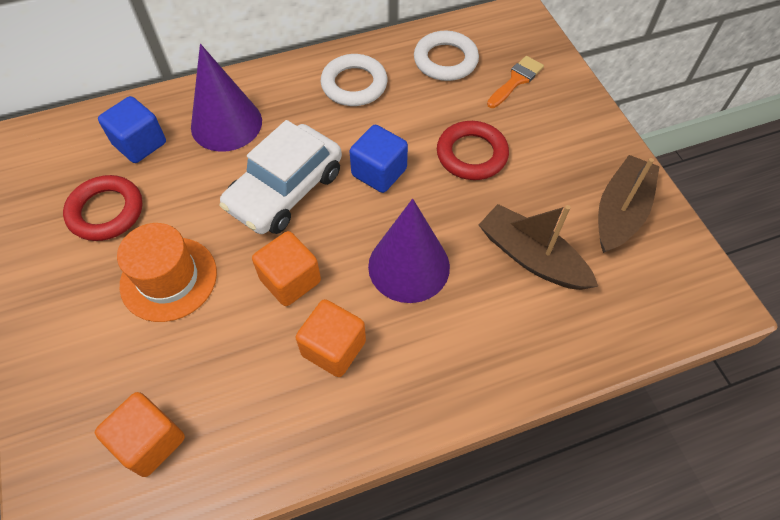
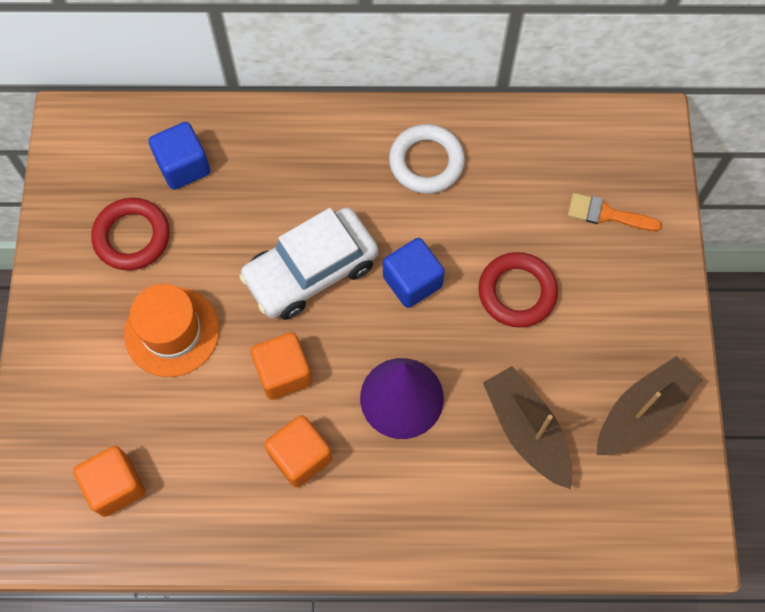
camera: 20 degrees right, 10 degrees up
(226, 124) = (276, 169): purple cone -> none
(445, 60) = (539, 162): white ring -> none
(516, 80) = (606, 214): orange brush -> orange brush turned 135 degrees counterclockwise

